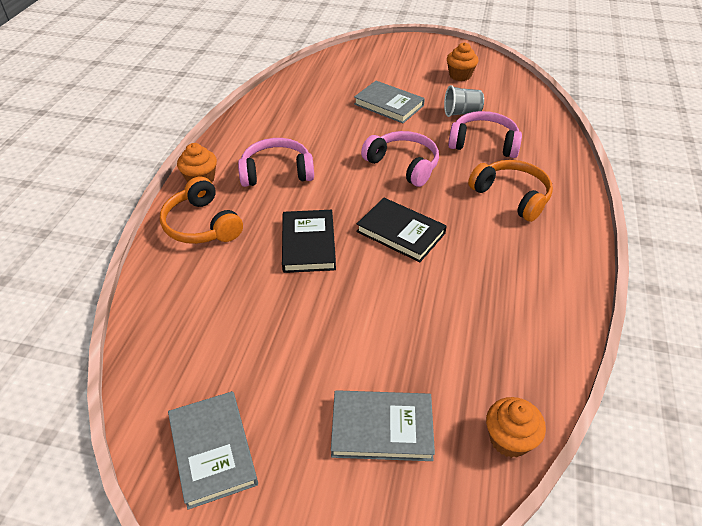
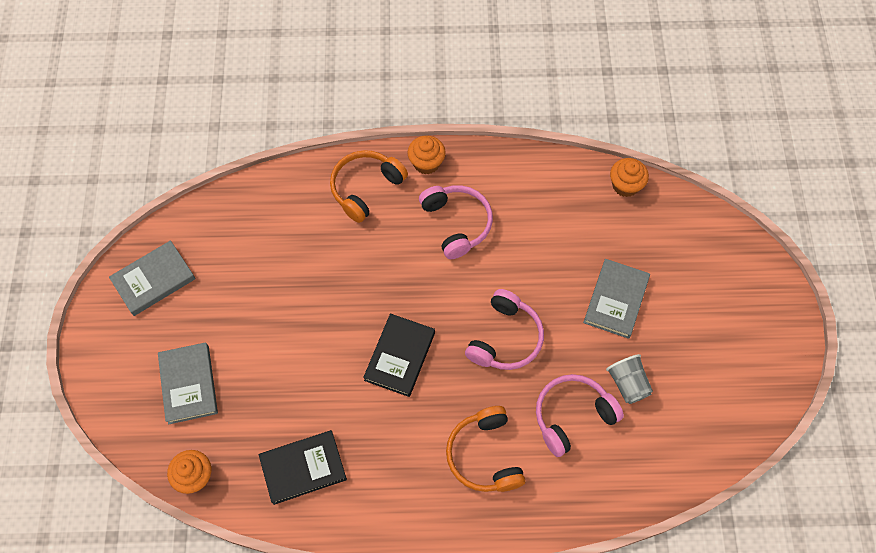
camera: 75 degrees right, 20 degrees up
(308, 244) = (364, 281): black book -> black book (303, 468)
(460, 75) = (716, 370): orange cupcake -> orange cupcake (625, 185)
(483, 143) = (572, 416): pink headphones -> pink headphones turned 120 degrees counterclockwise
(511, 196) = (485, 455): orange headphones -> orange headphones turned 135 degrees clockwise

